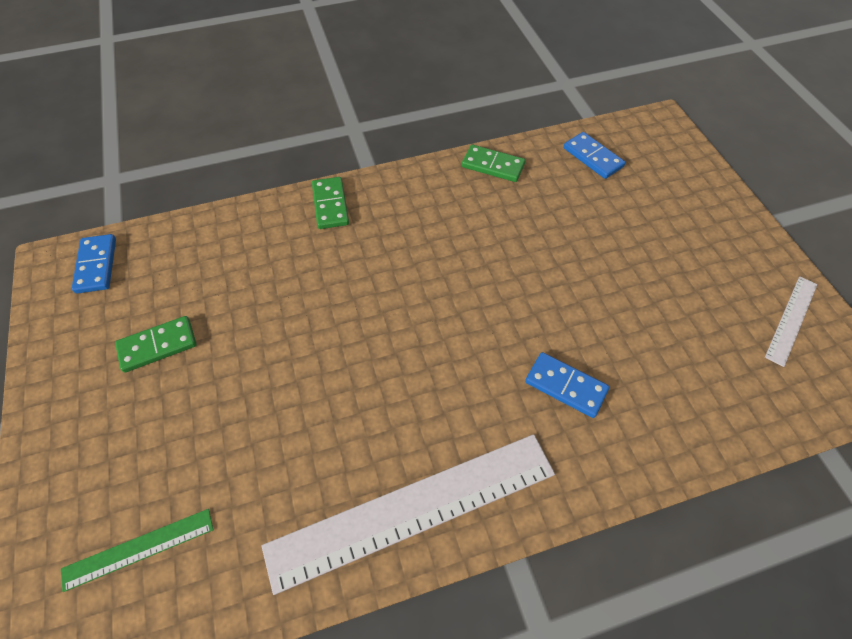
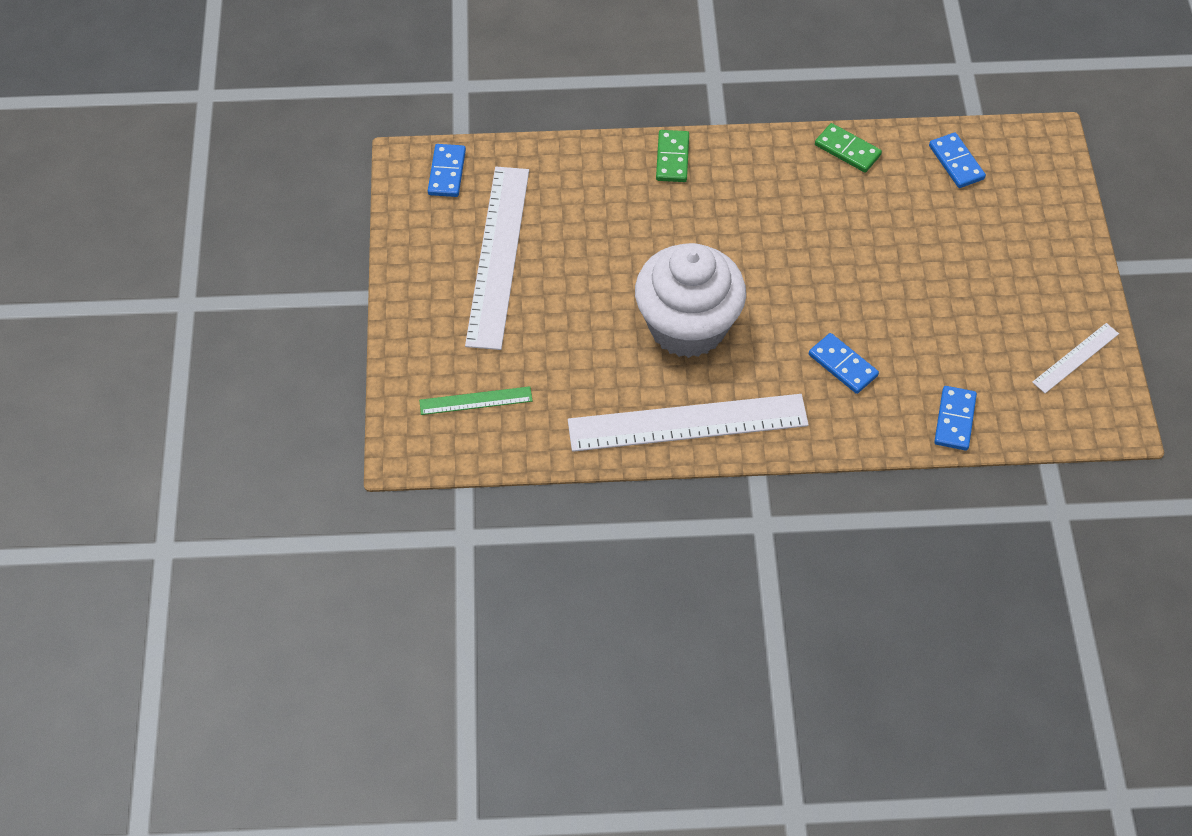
camera: 15 degrees right, 0 degrees up
(158, 345) = (498, 256): green domino -> white ruler
(384, 380) = (687, 326): none -> white cupcake
(709, 423) = (954, 420): none -> blue domino

